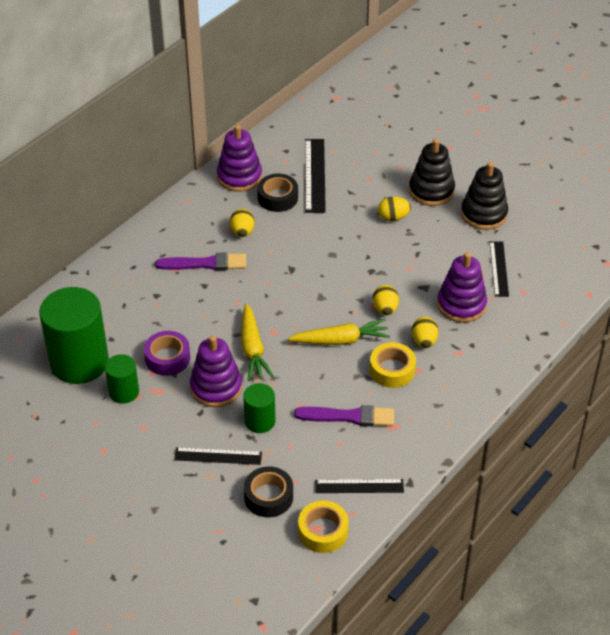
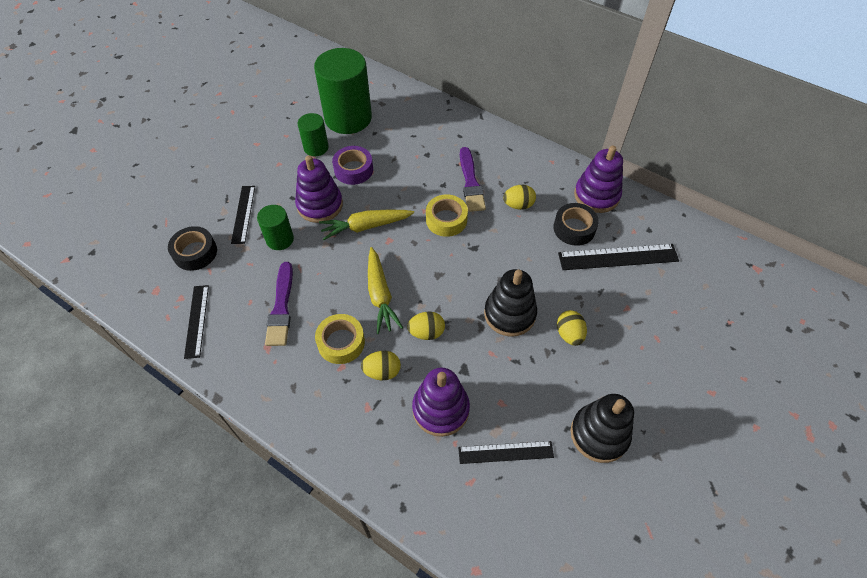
camera: 85 degrees right, 10 degrees up
(323, 531) = (151, 295): yellow tape -> yellow tape (446, 220)
(431, 191) = (625, 373): black stacking toy -> black stacking toy (509, 314)

